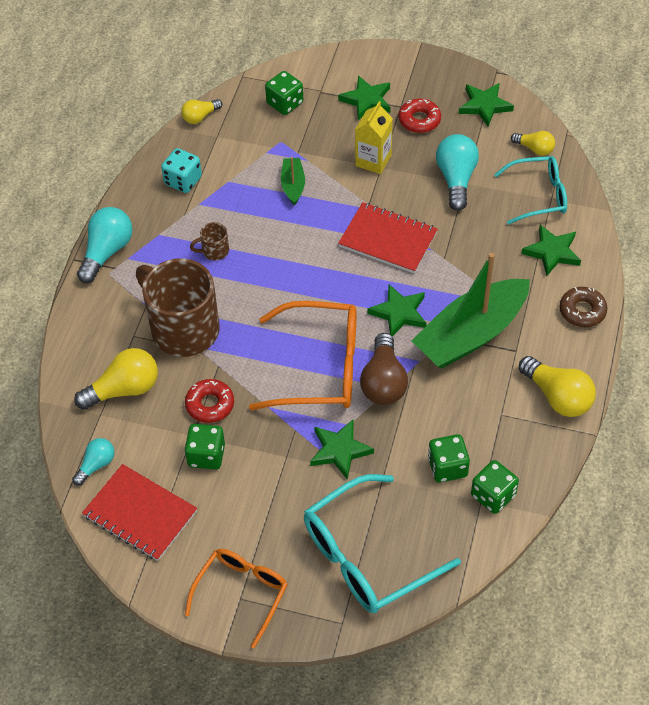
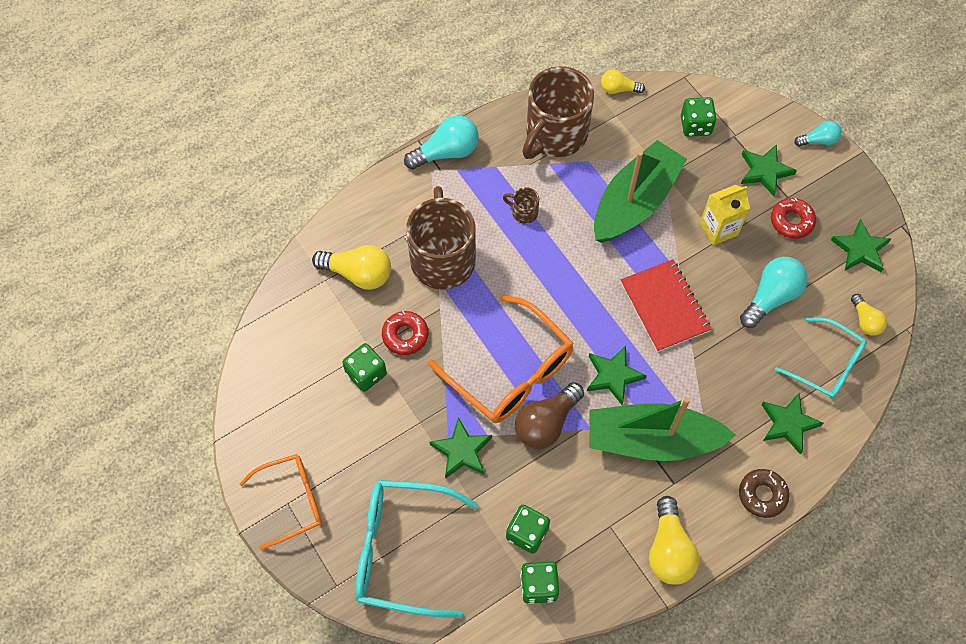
camera: 40 degrees right, 10 degrees up
(96, 465) = (287, 317): turquoise light bulb -> turquoise light bulb (818, 140)
(140, 513) = (282, 380): red notebook -> none
(183, 181) = (555, 135): turquoise dice -> brown mug
(293, 185) = (635, 202): green boat -> green boat, size x2.22

